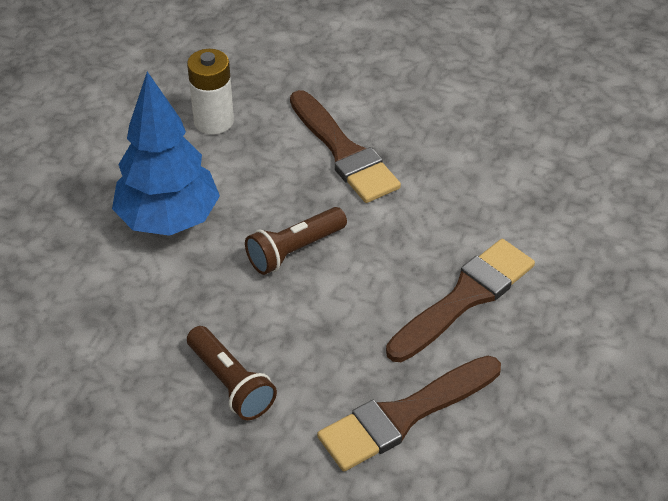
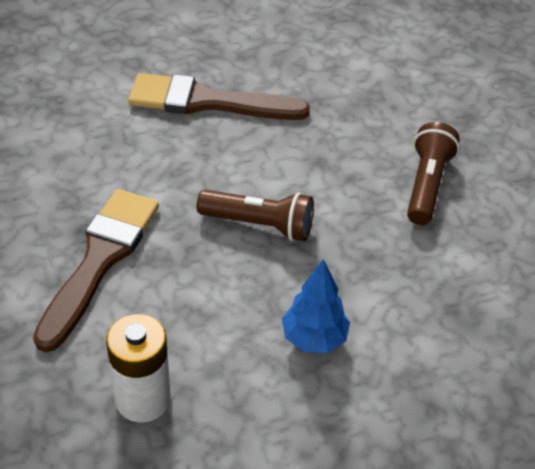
camera: 130 degrees left, 0 degrees up
(169, 220) = (314, 338): blue tree -> blue tree, size x0.53
(403, 416) = (348, 84): brown brush -> none

